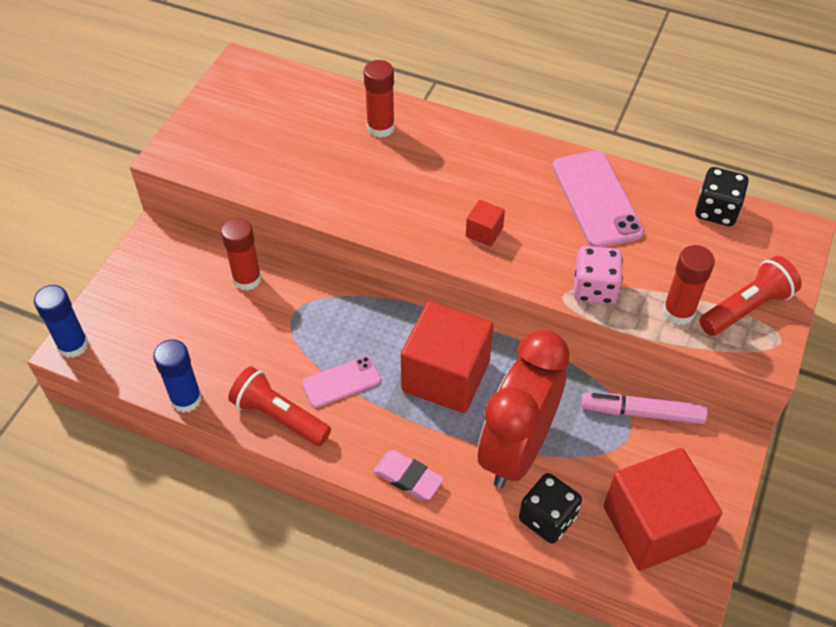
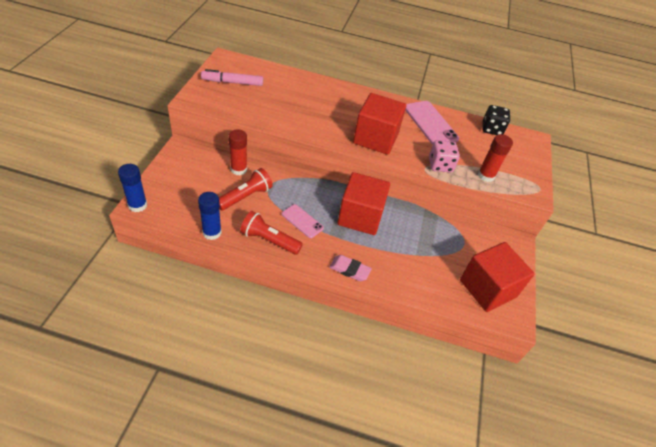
camera: 15 degrees left, 5 degrees down
(341, 382) = (302, 221): pink phone -> pink phone turned 75 degrees clockwise
(380, 127) = (309, 89): red glue stick -> none
(484, 232) = (375, 138): red cube -> red cube, size x2.37
(516, 449) = (406, 253): red clock -> none
(547, 518) = (431, 287): black dice -> none
(642, 413) = (468, 232): pink marker -> pink marker (232, 82)
(746, 307) = (519, 173): red flashlight -> red flashlight (245, 196)

